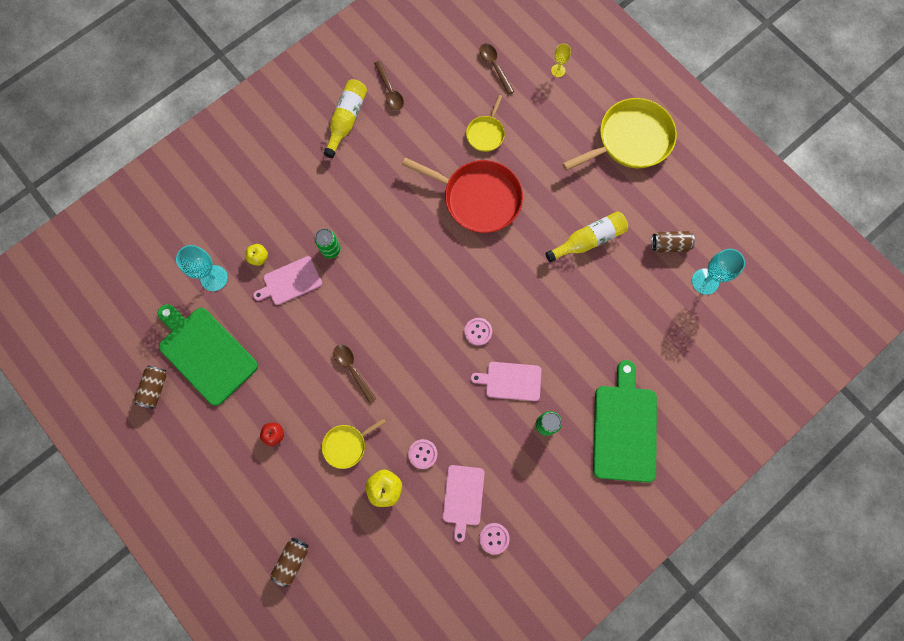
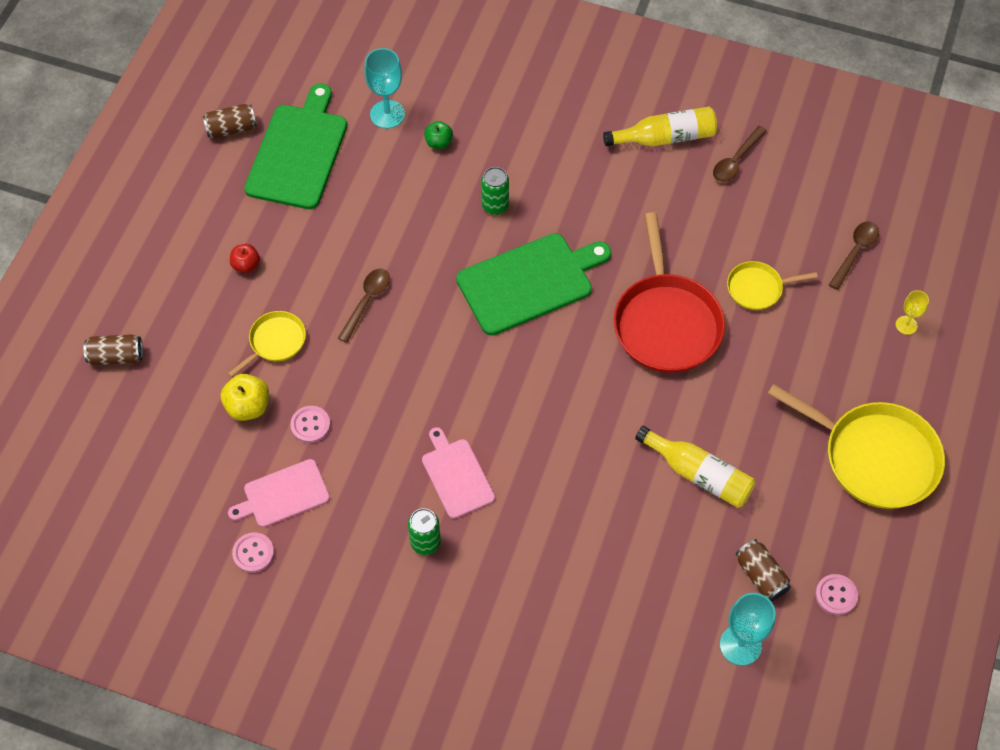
camera: 60 degrees right, 15 degrees down
(259, 257) = (439, 142): yellow apple -> green apple
(290, 282) = (431, 187): pink cutting board -> none
(346, 445) = (275, 342): yellow pan -> yellow pan turned 105 degrees clockwise
(478, 332) = (495, 408): pink button -> pink button (836, 595)
(624, 428) = (476, 638): green cutting board -> green cutting board (529, 282)

